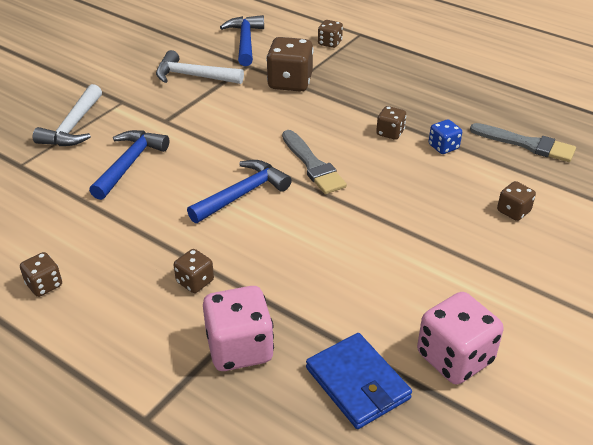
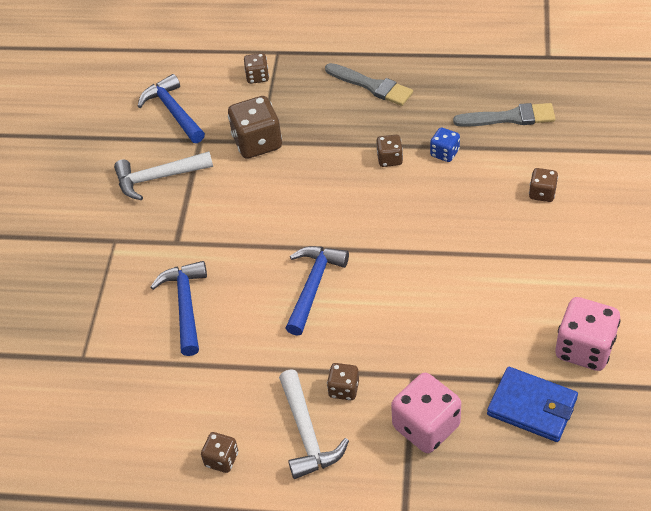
camera: 25 degrees left, 10 degrees up
(73, 127) = (93, 292): white hammer -> white hammer (307, 434)
(313, 165) = (350, 226): grey brush -> grey brush (371, 86)

